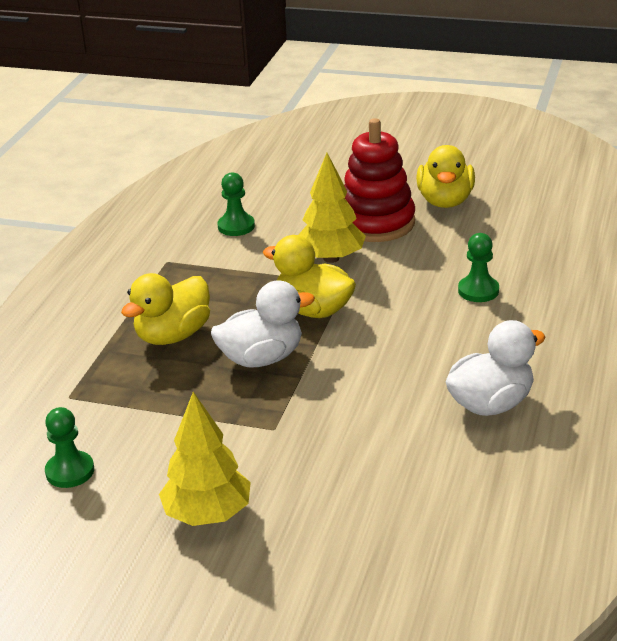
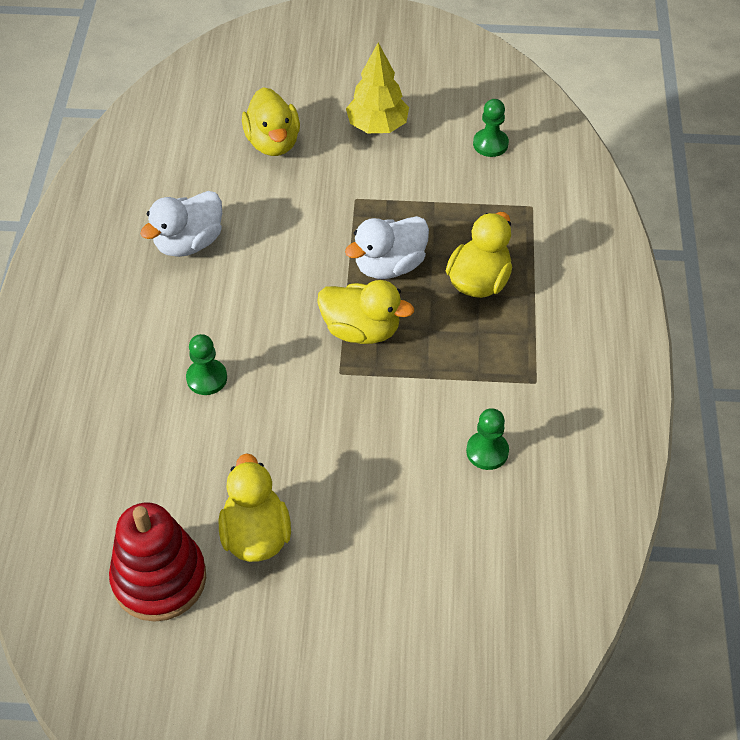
camera: 165 degrees right, 20 degrees up
(331, 258) = (365, 409): yellow tree -> none
(362, 510) = (273, 142): none -> yellow duck
(376, 223) = (330, 479): red stacking toy -> red stacking toy (159, 579)

